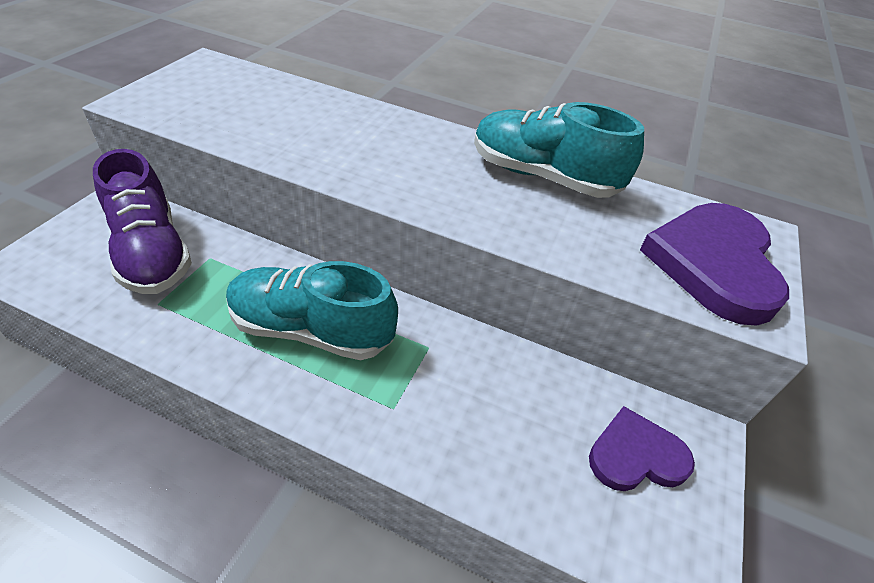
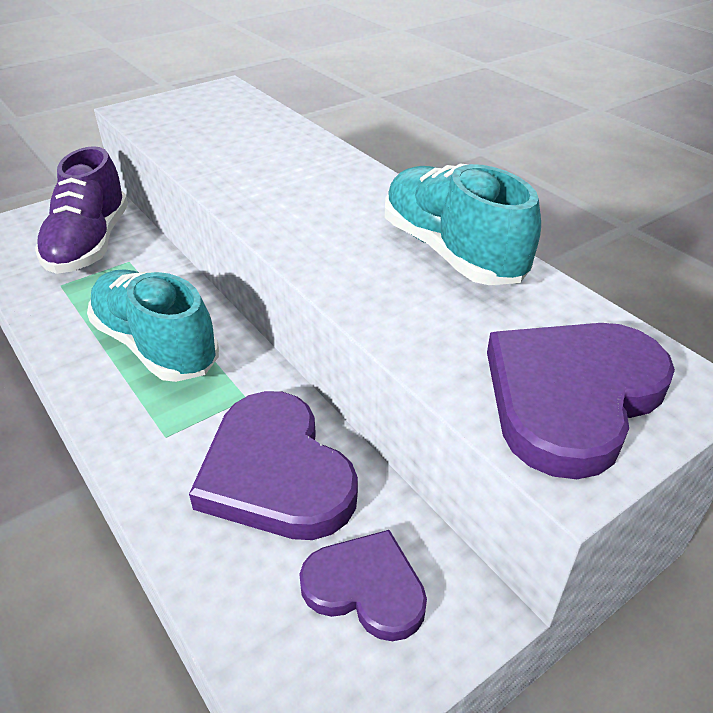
camera: 35 degrees right, 5 degrees down
(505, 399) = (276, 472): none -> purple heart

